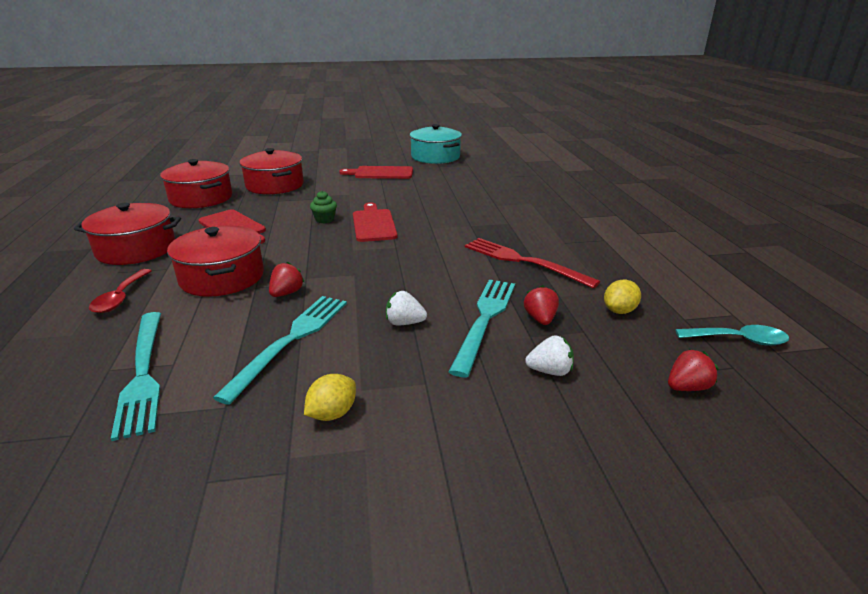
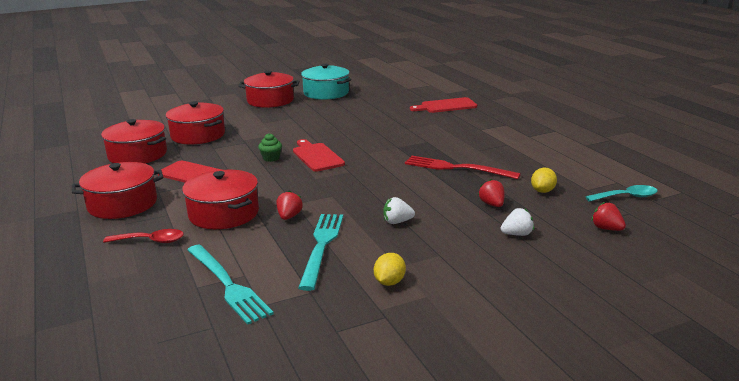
camera: 15 degrees left, 5 degrees down
(120, 298) = (151, 241): red spoon -> red spoon turned 75 degrees counterclockwise
(374, 158) = (270, 100): none -> red pot
(381, 173) = (288, 113): red cutting board -> red cutting board (446, 106)
(485, 320) = (454, 211): turquoise fork -> none
(687, 387) = (606, 229): red strawberry -> red strawberry turned 90 degrees counterclockwise

